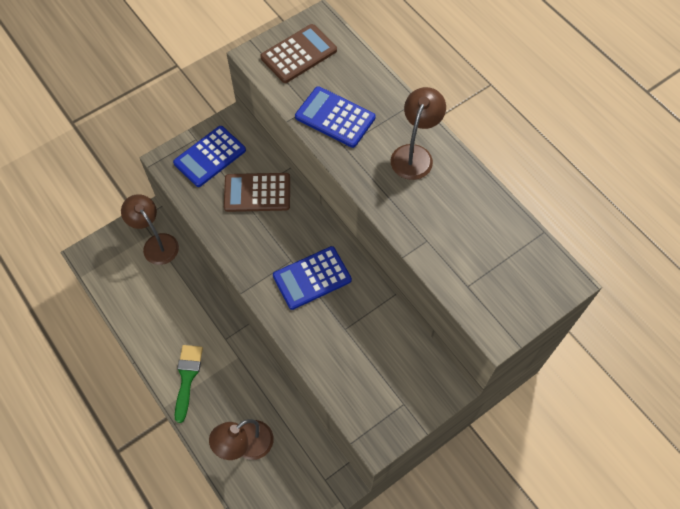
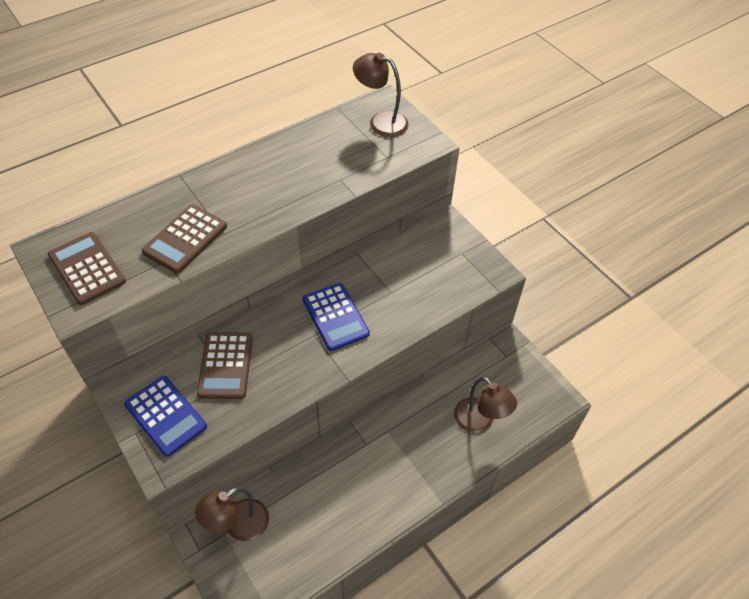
camera: 90 degrees left, 10 degrees down
(187, 377) = (409, 481): green brush -> none
(335, 117) = (185, 239): blue calculator -> brown calculator
(414, 154) = (244, 181): brown lamp -> brown lamp (380, 122)

